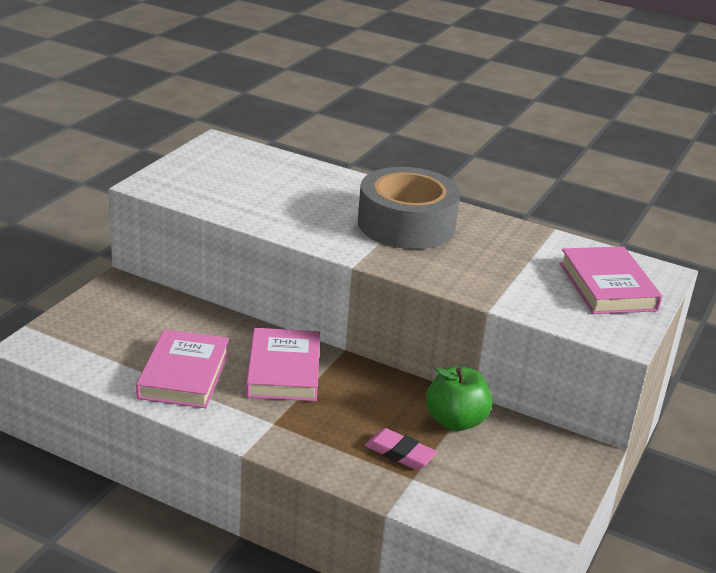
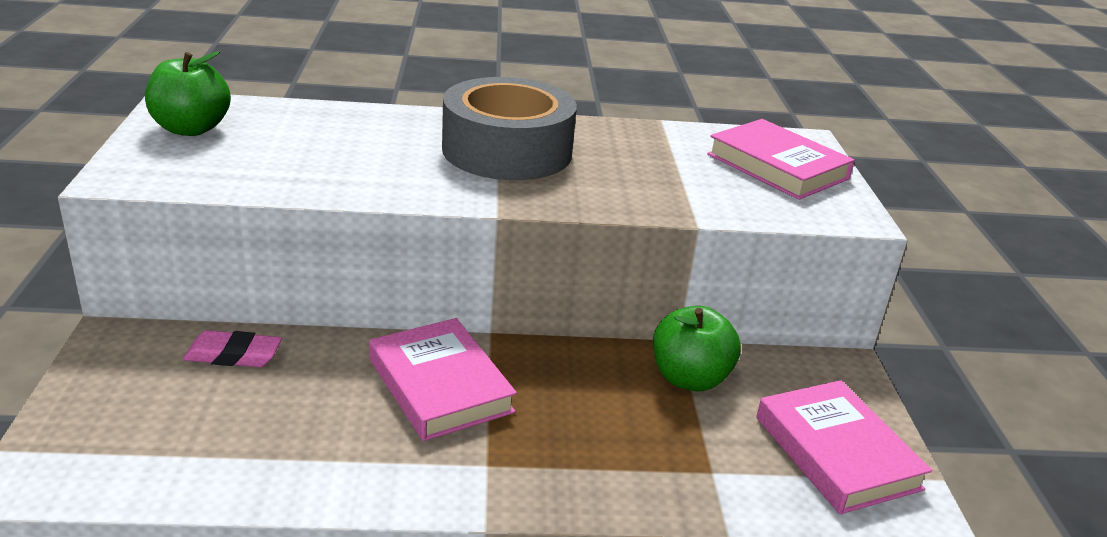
camera: 30 degrees left, 0 degrees up
(184, 374) = (310, 440): pink book -> pink book (836, 453)
(213, 162) = (191, 129): none -> green apple
(400, 453) = (669, 444): pink eraser -> pink eraser (233, 355)

